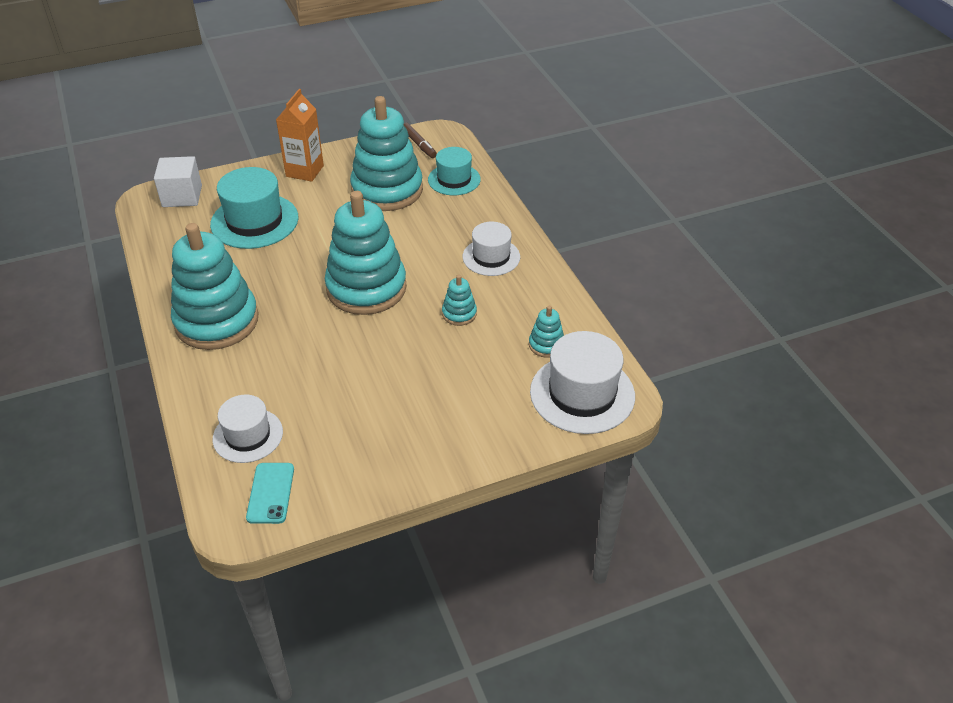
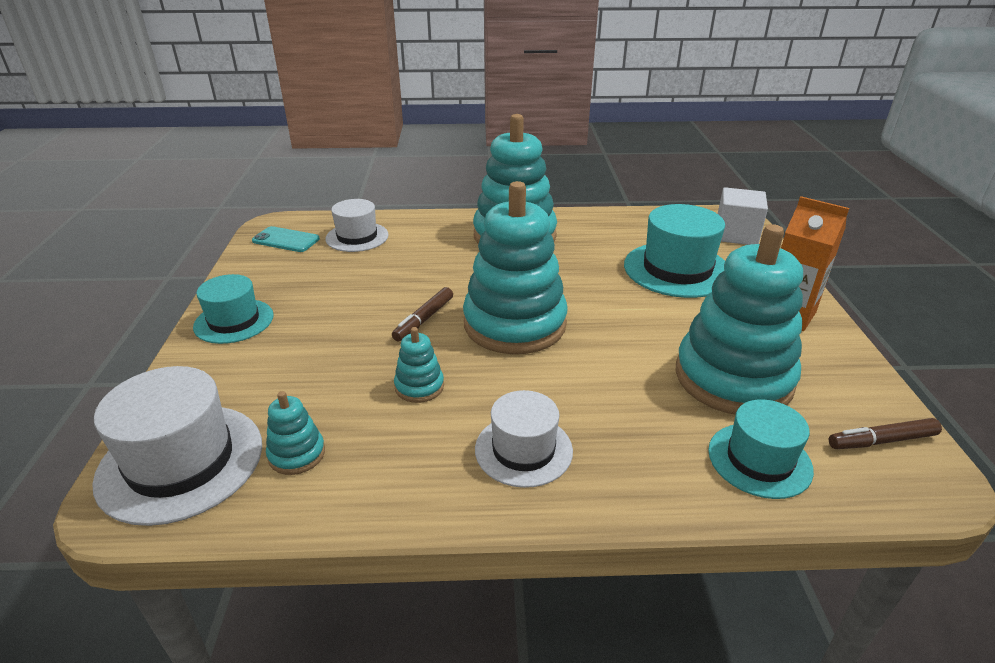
camera: 110 degrees right, 10 degrees down
(380, 337) = (424, 319): none -> brown marker
(431, 452) = (234, 321): none -> turquoise hat

